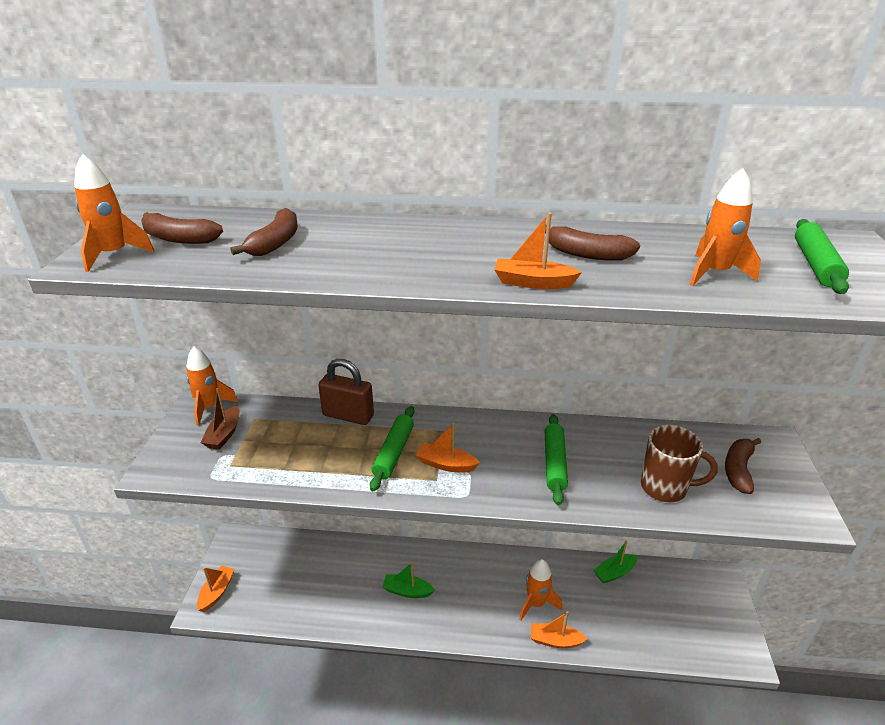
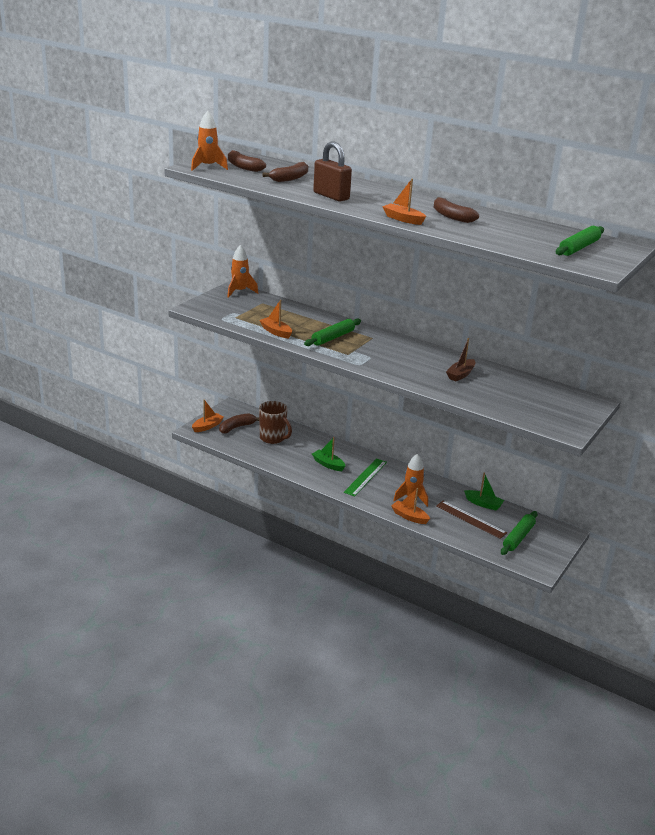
camera: 25 degrees right, 5 degrees down
(224, 434) = (240, 305): brown boat -> brown boat (460, 375)
(348, 415) = (319, 316): brown padlock -> brown padlock (331, 196)
(446, 464) = (359, 350): orange boat -> orange boat (276, 332)
(463, 592) = (365, 477): none -> green ruler
(554, 463) = (428, 368): green rolling pin -> green rolling pin (518, 537)
(614, 573) = (483, 504): green boat -> green boat turned 150 degrees counterclockwise
(620, 608) = (470, 519): none -> brown ruler
(665, 488) = (487, 396): brown mug -> brown mug (273, 438)
(714, 273) = (510, 237): orange rocket -> none
(738, 470) = (548, 404): brown banana -> brown banana (237, 427)

